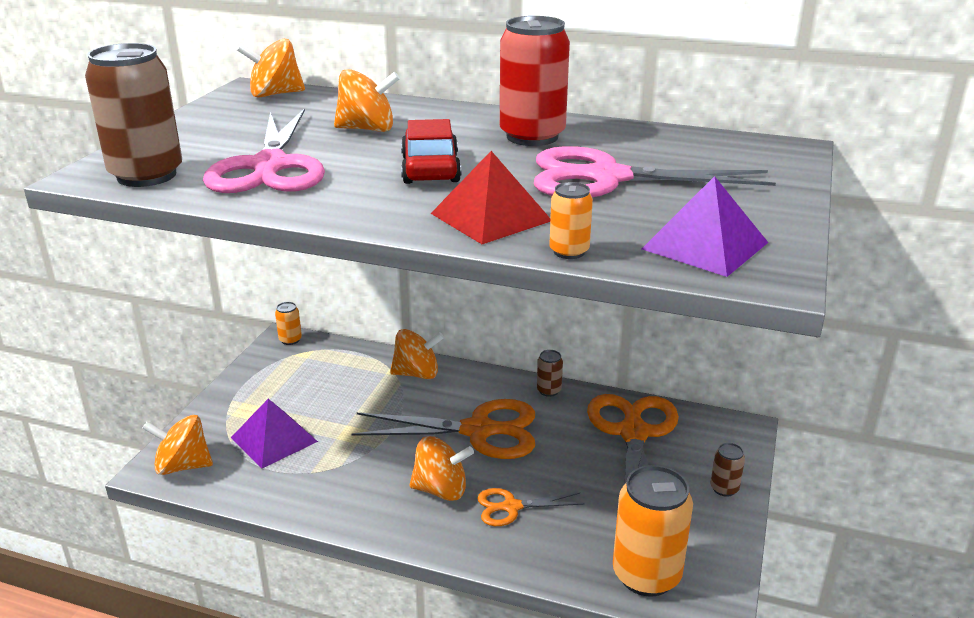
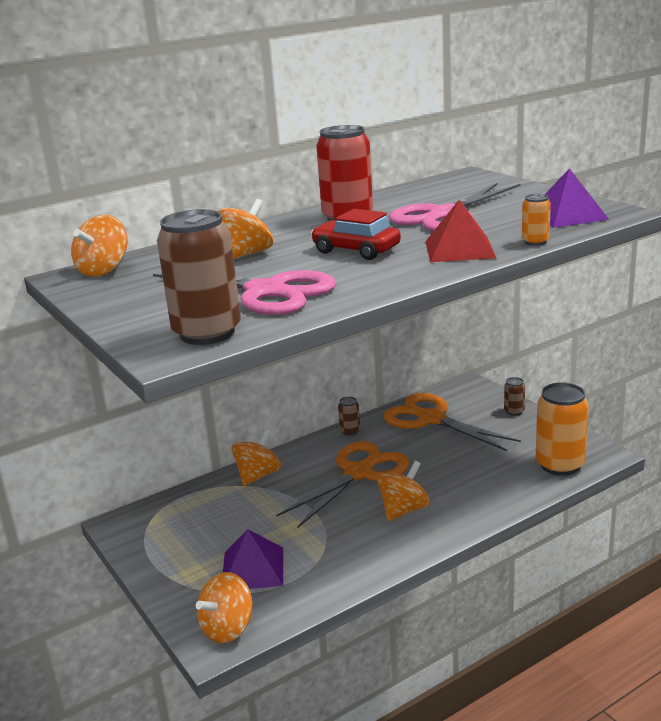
camera: 50 degrees left, 5 degrees down
(290, 340) = (124, 520): orange can -> none
(511, 507) = (451, 489): orange scissors -> none

